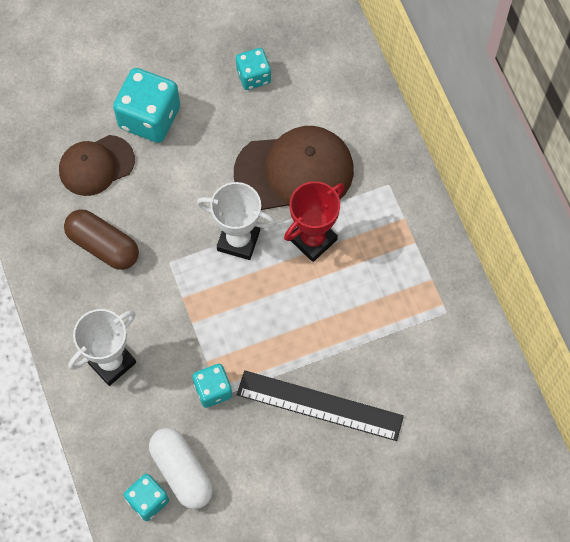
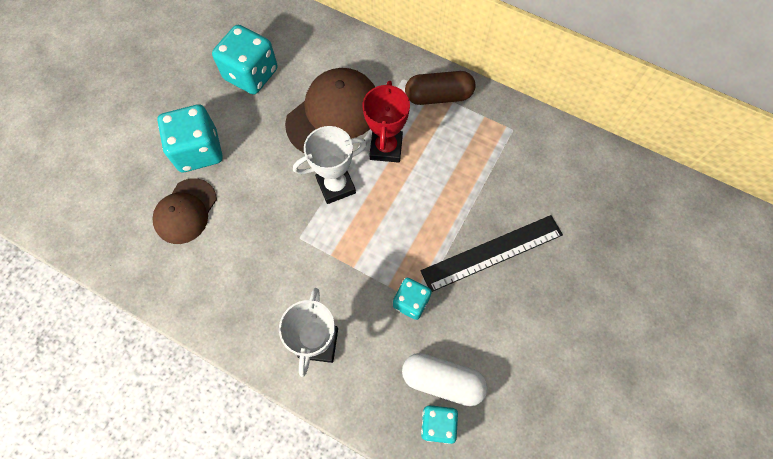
camera: 40 degrees left, 0 degrees up
(103, 245) = (239, 263): brown capsule -> brown capsule (438, 96)
(253, 76) = (251, 74): turquoise dice -> turquoise dice, size x1.72

